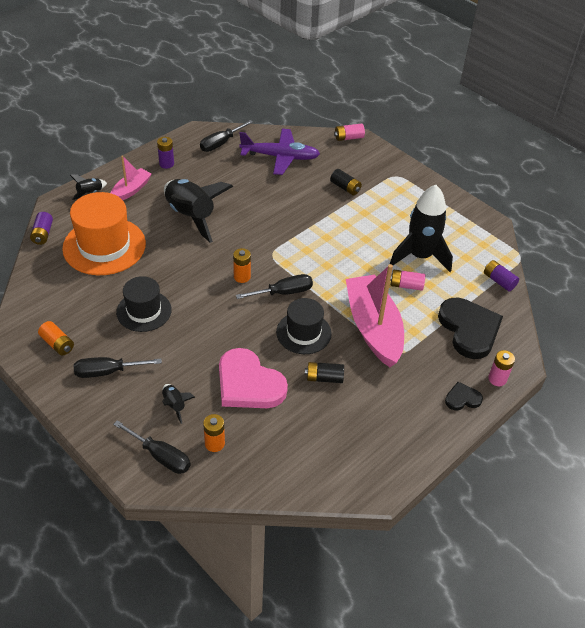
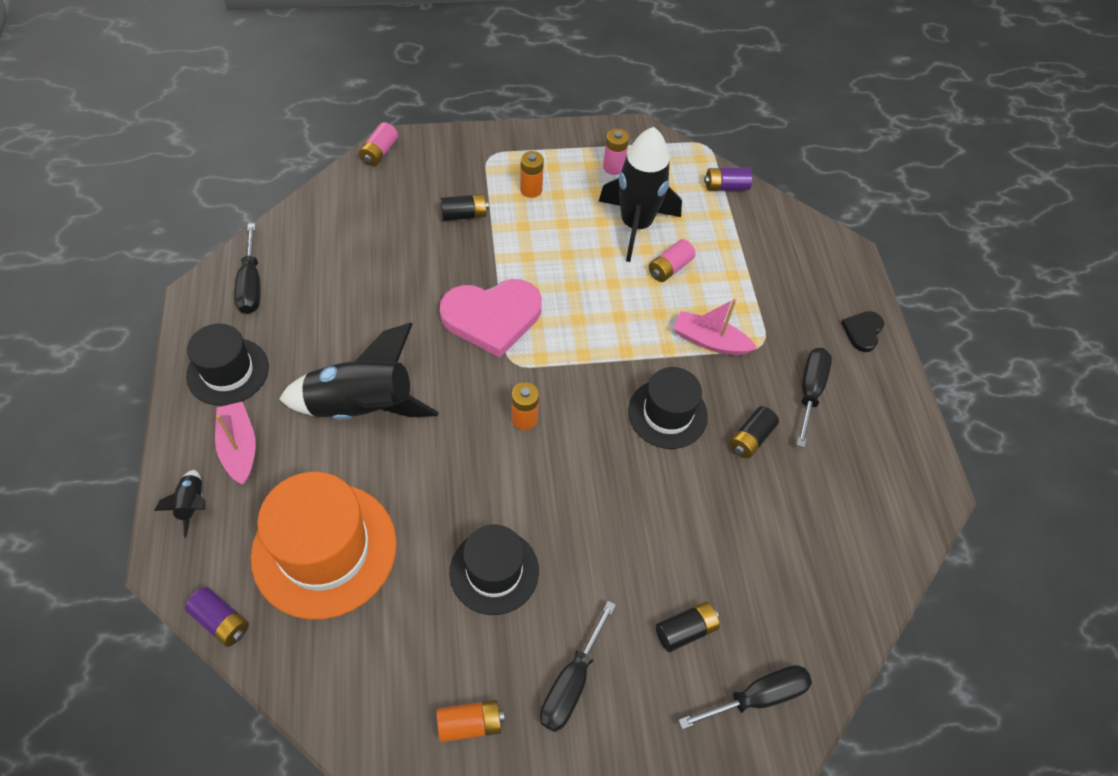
camera: 55 degrees left, 10 degrees up
(166, 164) = (228, 371): purple battery -> black hat
(174, 405) = (685, 630): black rocket -> black battery
(214, 443) = (775, 620): orange battery -> orange battery (531, 190)
(248, 384) = (707, 523): pink heart -> pink heart (492, 317)
(280, 157) = (344, 240): purple plane -> none
(284, 292) = (587, 391): black screwdriver -> black screwdriver (810, 391)
(373, 328) = (710, 341): pink boat -> pink boat, size x0.53
(469, 329) = (774, 259): black heart -> none
(497, 379) = (856, 284): pink battery -> pink battery (613, 167)

